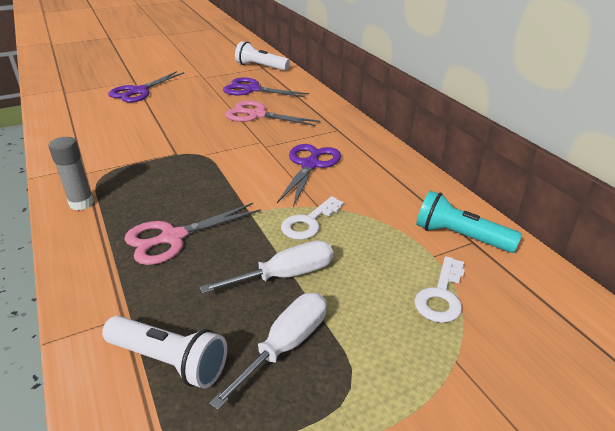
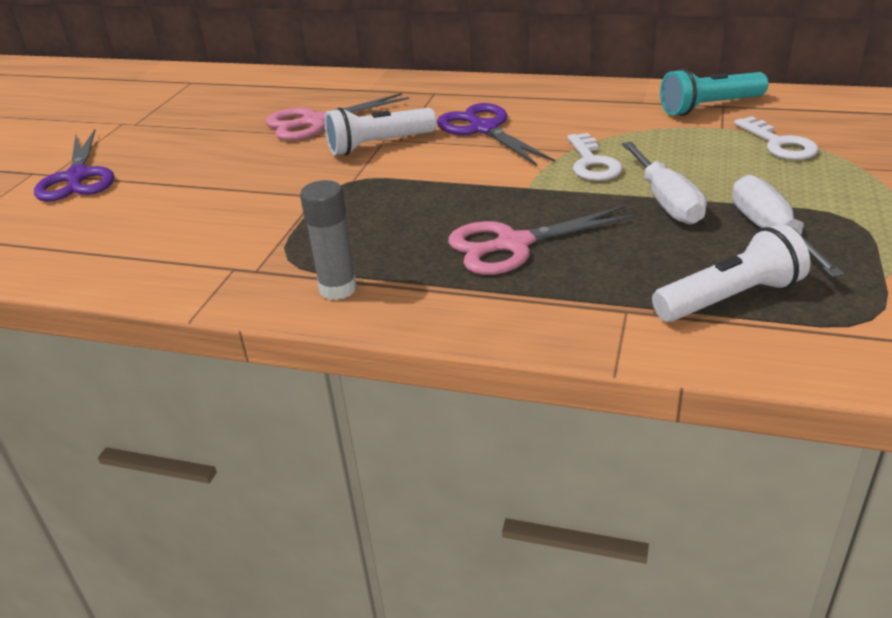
camera: 45 degrees left, 0 degrees up
(172, 238) = (513, 244): pink scissors -> pink scissors turned 60 degrees clockwise
(252, 89) = (240, 105): purple scissors -> none
(260, 67) = (187, 82): white flashlight -> white flashlight (378, 145)
(285, 275) = (666, 201): white screwdriver -> white screwdriver turned 150 degrees clockwise

